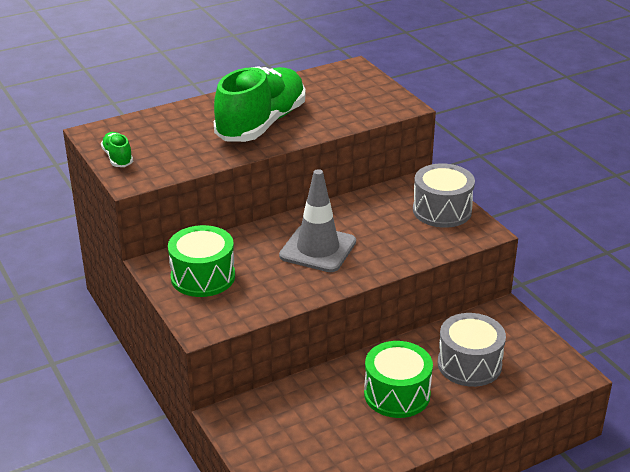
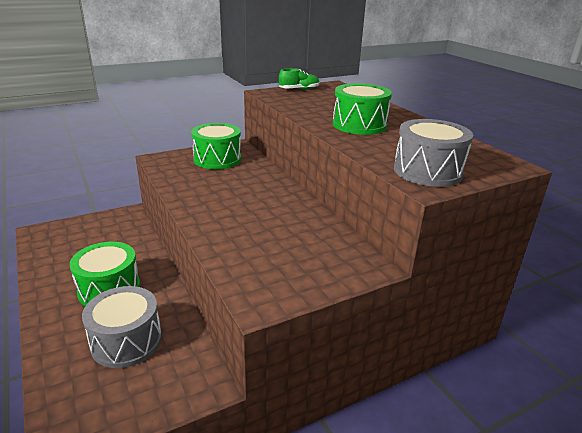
camera: 90 degrees right, 5 degrees down
(261, 124) = (359, 125): green shoe -> green drum
(318, 249) = (243, 200): grey traffic cone -> none
(442, 210) = (307, 274): grey drum -> grey drum (428, 171)

